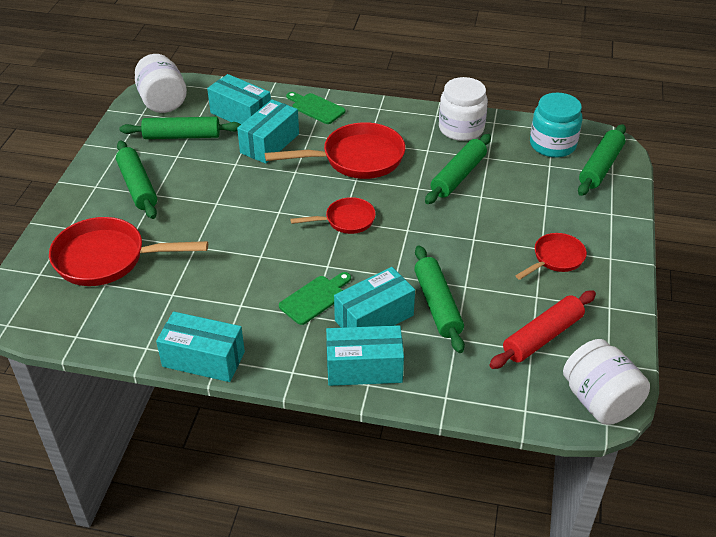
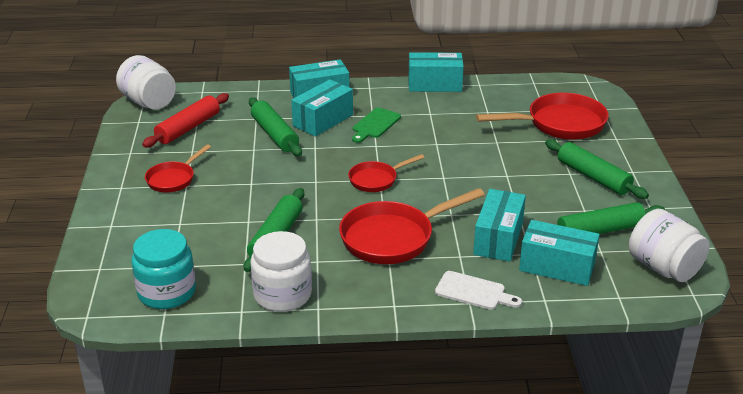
camera: 165 degrees right, 10 degrees down
(316, 108) = (474, 292): green cutting board -> white cutting board
(600, 167) = (111, 274): green rolling pin -> none

